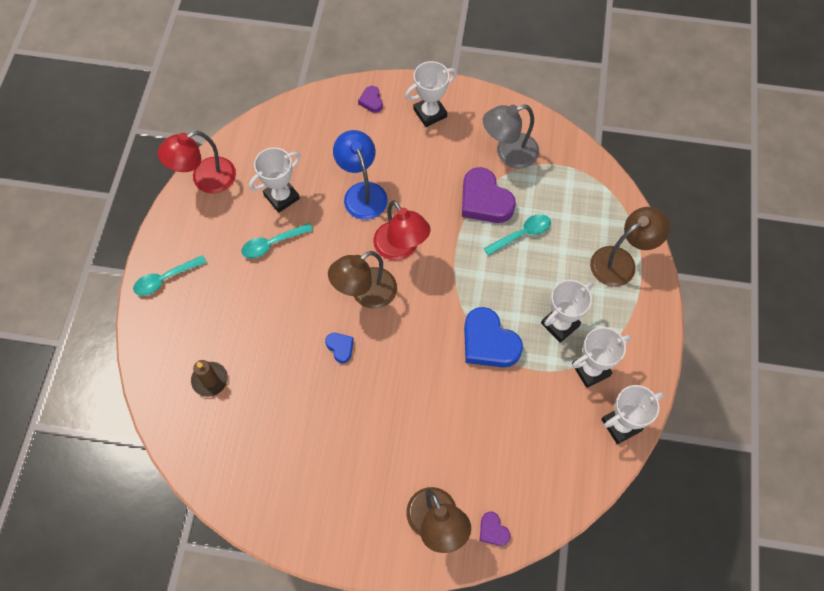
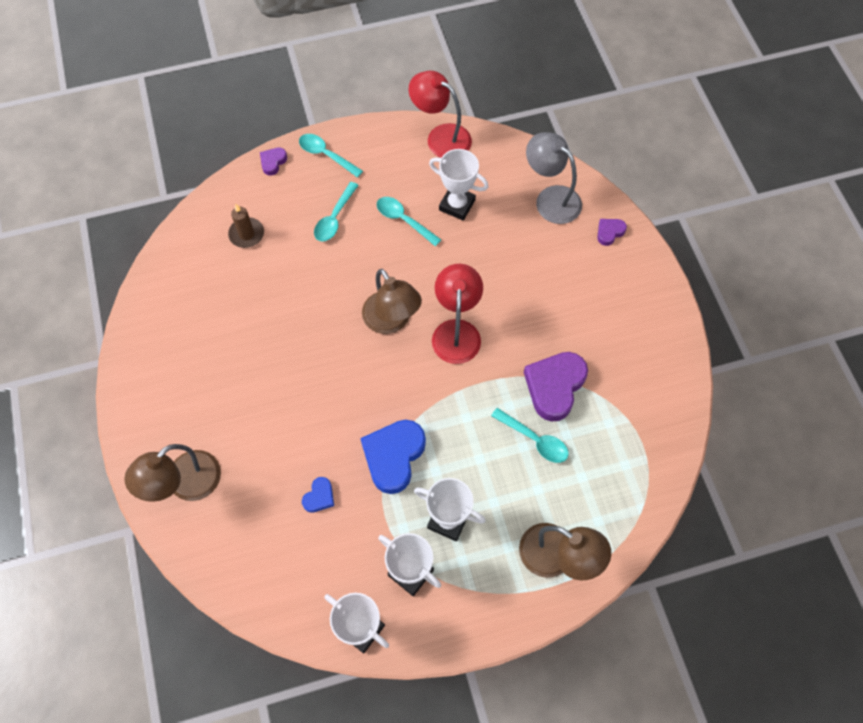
camera: 65 degrees right, 0 degrees up
(237, 298) = (334, 218): none -> turquoise spoon
(340, 347) = (325, 324): blue heart -> blue heart (319, 497)
(362, 192) = (500, 270): blue lamp -> none
(365, 294) = (391, 321): brown lamp -> brown lamp turned 150 degrees counterclockwise
(401, 248) = (456, 331): red lamp -> red lamp turned 150 degrees clockwise
(430, 113) = (629, 291): white trophy -> none
(493, 530) = (198, 540): purple heart -> purple heart (273, 162)
(508, 153) = (625, 387): grey lamp -> grey lamp (550, 198)

